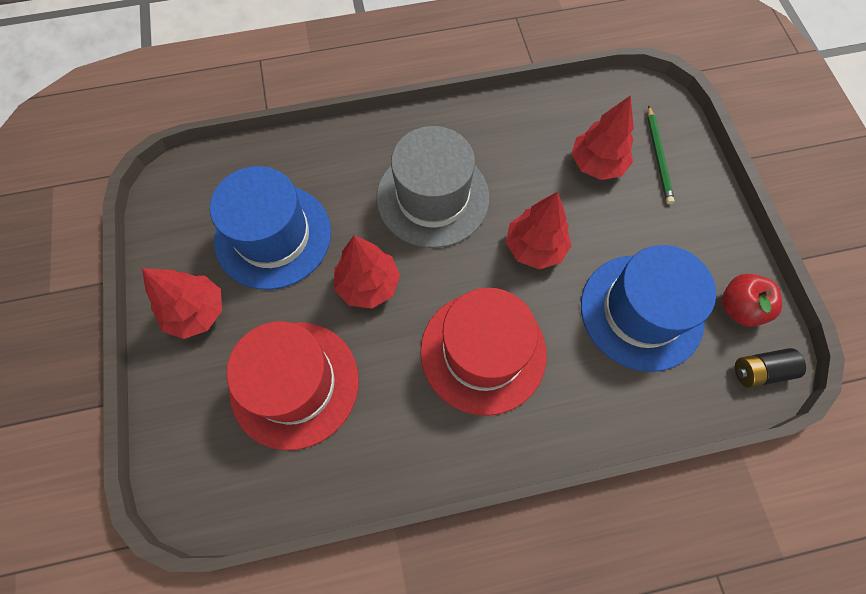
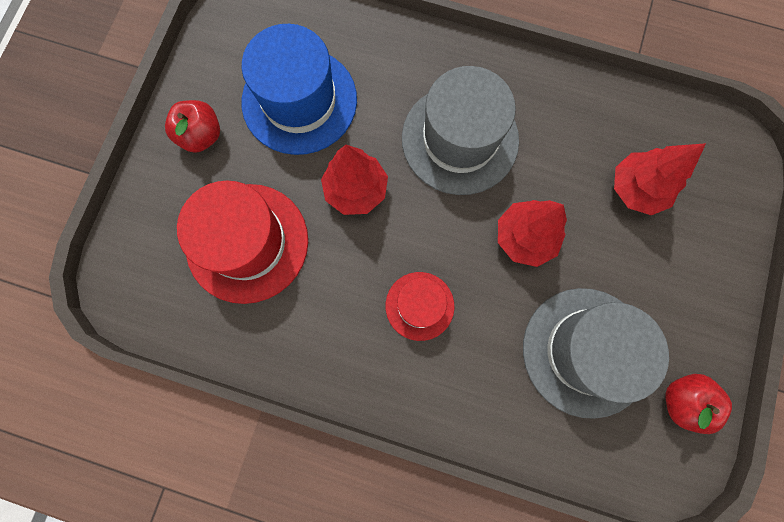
camera: 30 degrees right, 10 degrees up
(197, 312) = (201, 136): red tree -> red apple
(483, 352) = (419, 306): red hat -> red hat, size x0.55
(641, 311) = (585, 351): blue hat -> grey hat
(658, 157) = (703, 214): green pencil -> none
(760, 371) = (661, 468): black battery -> none

